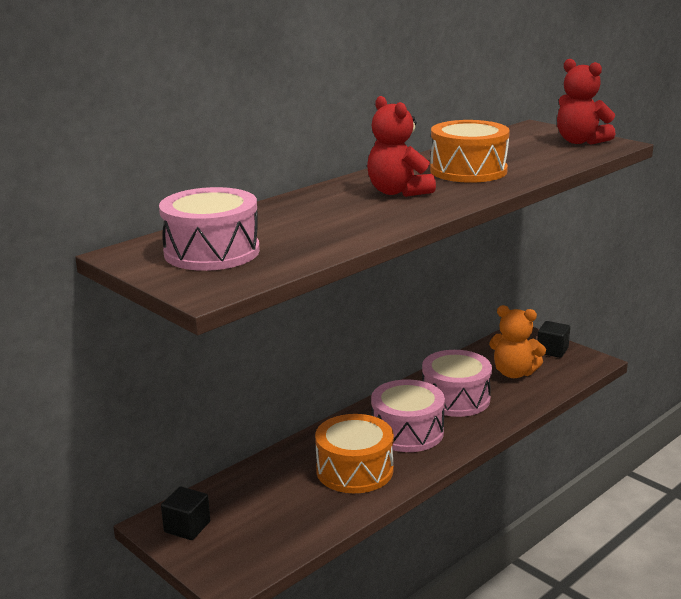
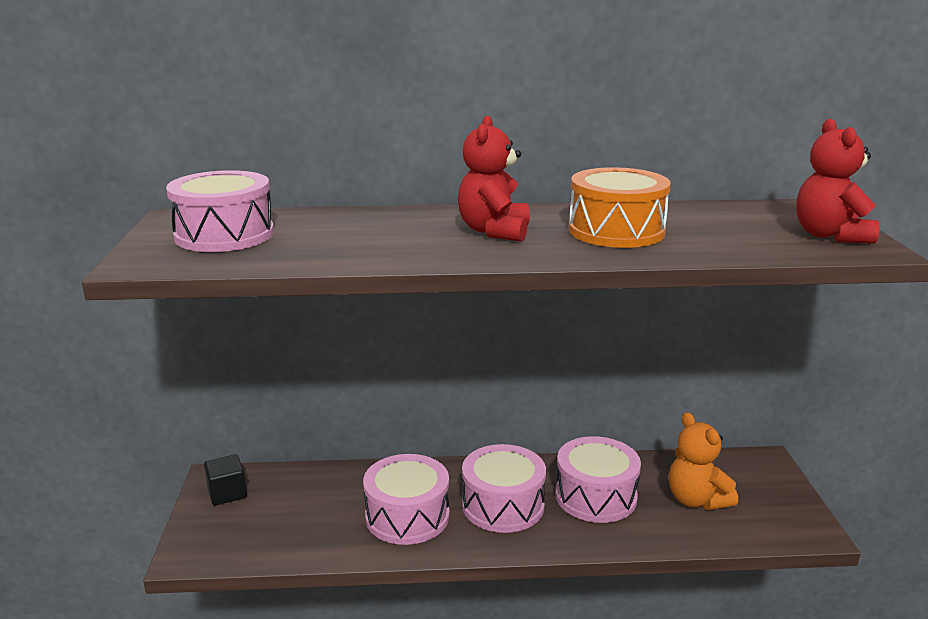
camera: 40 degrees right, 0 degrees up
(354, 470) = (407, 516): orange drum -> pink drum
(552, 350) = (777, 496): black cube -> none

